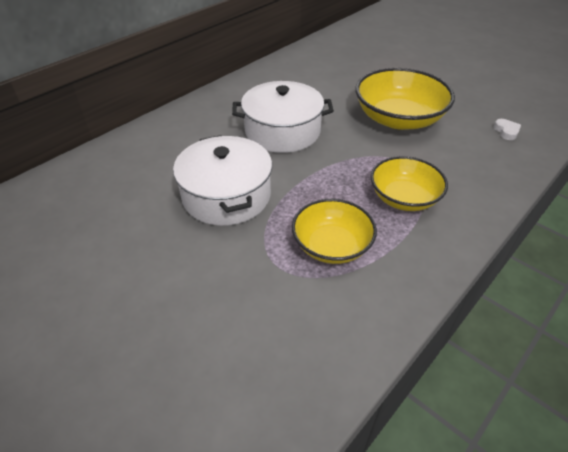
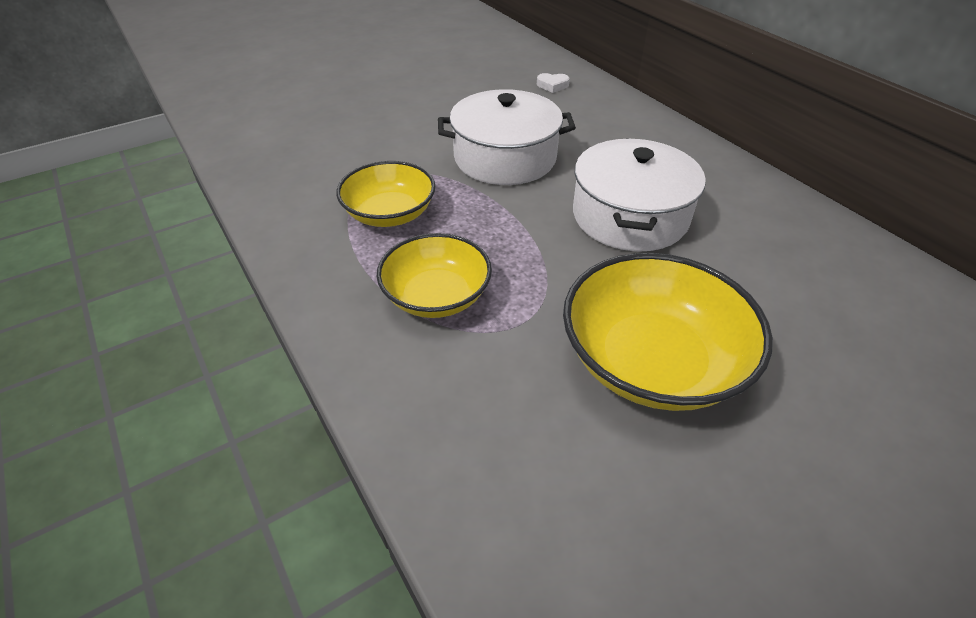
camera: 105 degrees right, 0 degrees up
(506, 131) = (574, 545): white heart -> white heart (552, 85)

